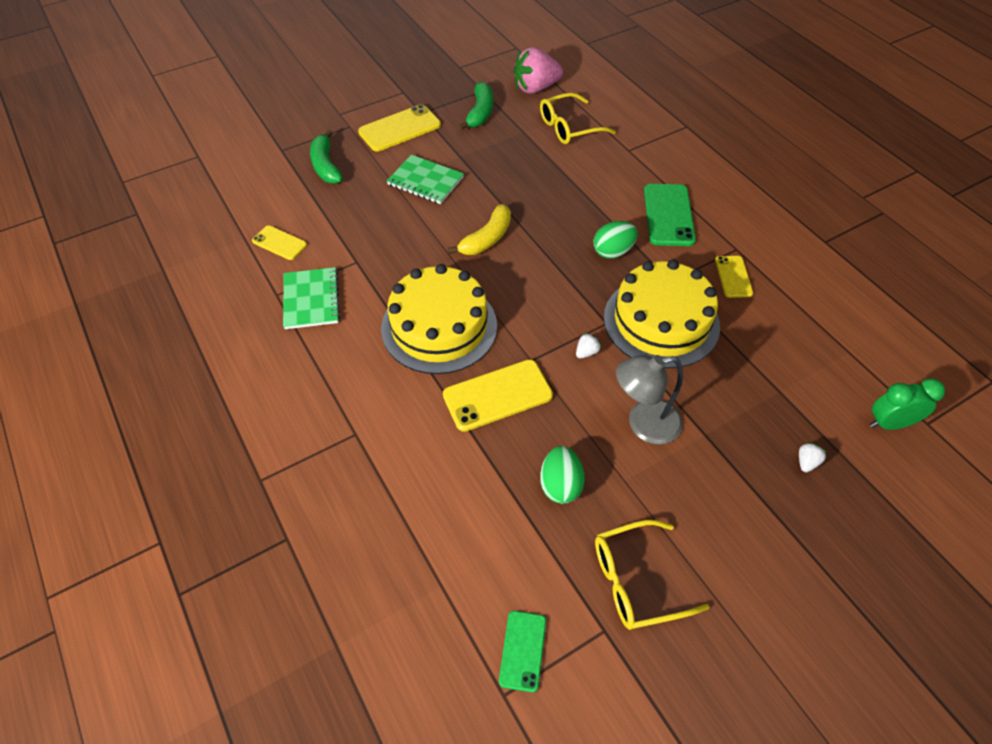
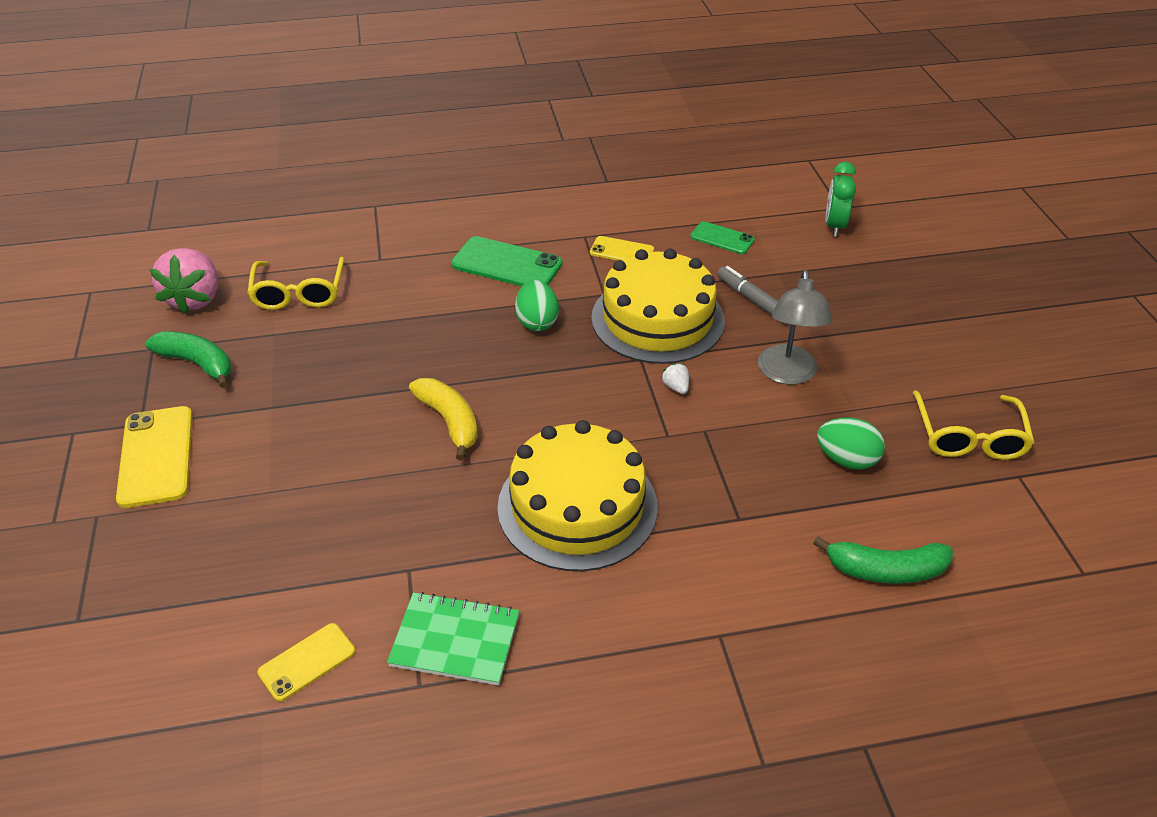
camera: 70 degrees left, 10 degrees down
(326, 166) = (168, 565): green banana -> green banana (885, 570)
(425, 181) = (296, 455): green notebook -> none
(497, 395) = (708, 478): yellow phone -> none
(523, 650) = (1036, 544): green phone -> green phone (722, 238)
(727, 380) = (753, 300): none -> grey marker
(806, 462) = (862, 286): white strawberry -> none

